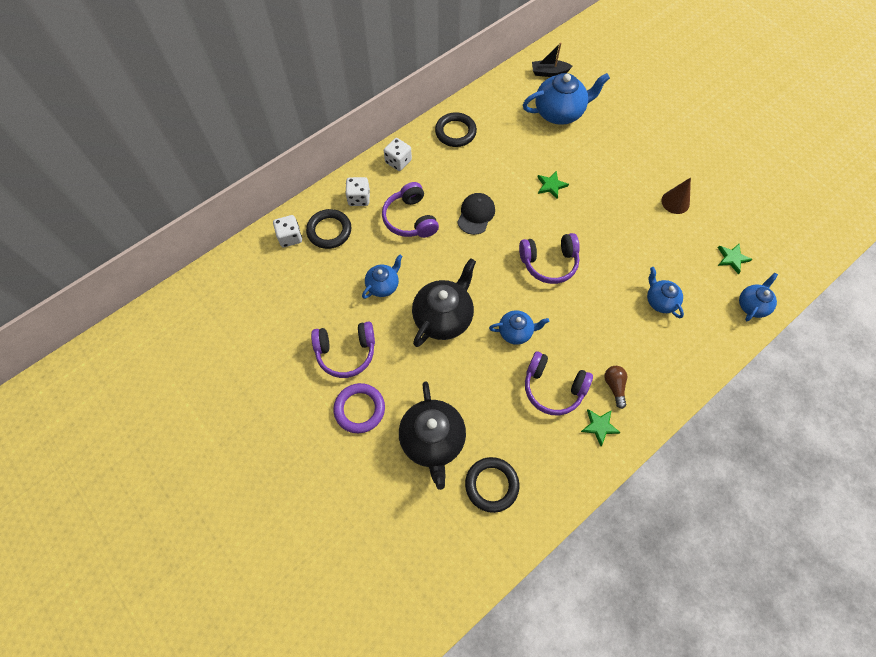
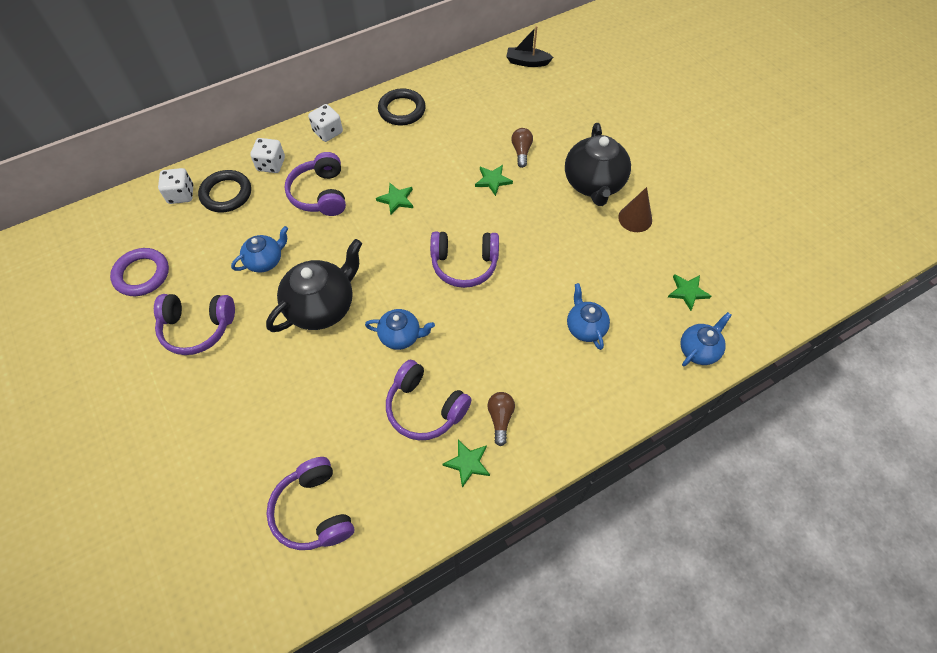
camera: 10 degrees right, 5 degrees down
(359, 409) = (190, 394): purple ring -> purple ring (142, 274)
(432, 440) = (261, 445): black teapot -> black teapot (593, 184)
(476, 214) = (396, 200): black cap -> green star
(491, 485) = (314, 511): black ring -> purple headphones
(559, 113) = (526, 105): blue teapot -> none
(567, 156) = (521, 152): none -> brown light bulb

